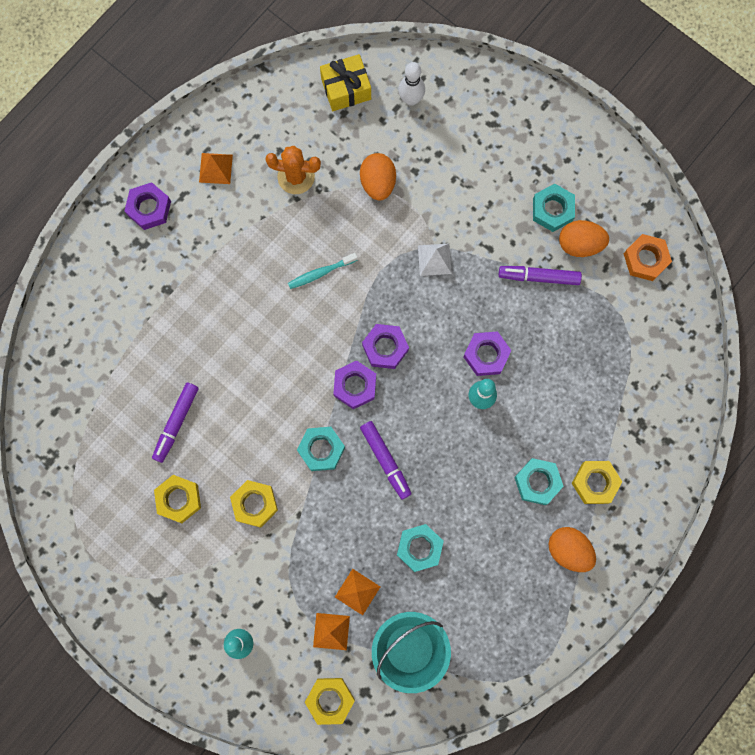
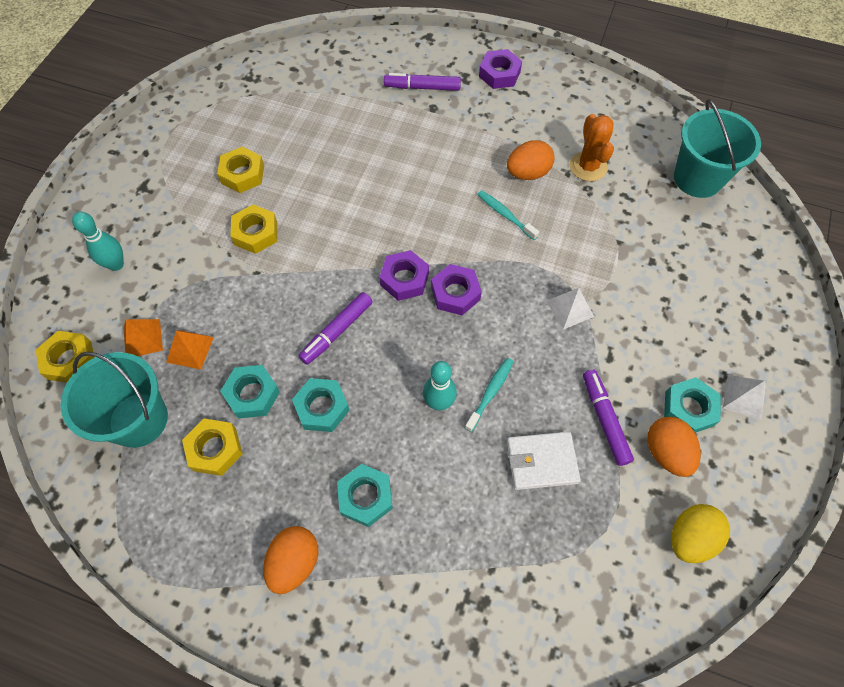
camera: 70 degrees right, 15 degrees down
(176, 423) = (313, 151): purple marker -> purple marker (422, 87)
(216, 168) = (561, 107): orange pyramid -> none
(321, 449) = (328, 271): turquoise nut -> turquoise nut (322, 408)
(346, 89) = (697, 178): yellow gift -> turquoise bucket
(378, 183) = (621, 233): orange egg -> orange egg (527, 173)
(411, 99) = (723, 234): white bowling pin -> none
(486, 355) = (490, 393): purple nut -> turquoise toothbrush
(555, 339) = (541, 462): none -> white wallet
(557, 164) = (744, 397): none -> white pyramid
(595, 483) = (387, 567): yellow nut -> yellow nut (215, 449)
(645, 259) = (690, 538): orange nut -> yellow egg

